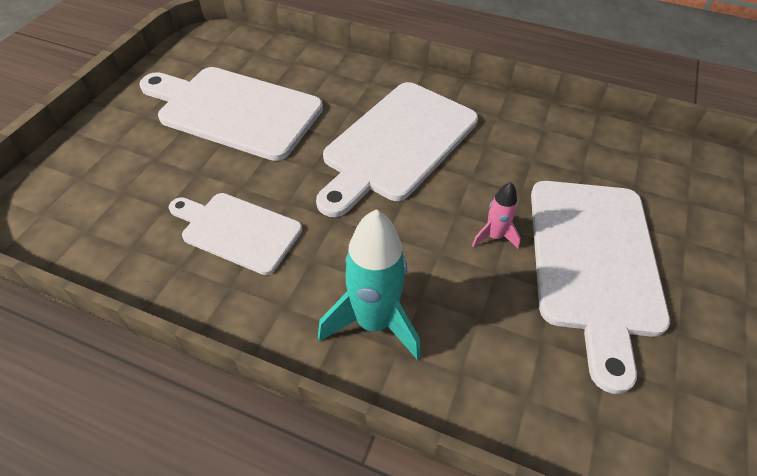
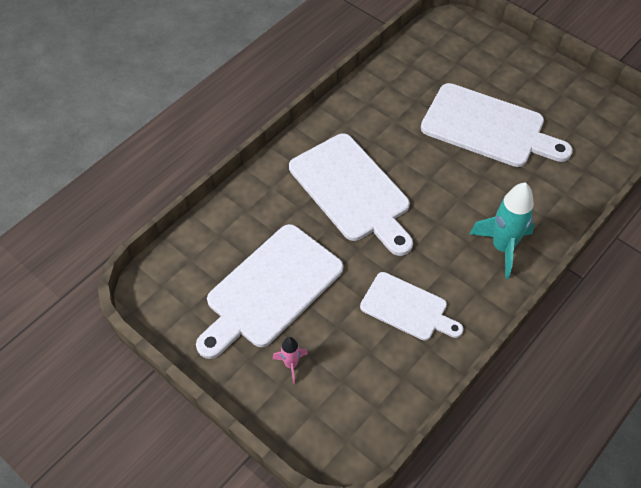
camera: 70 degrees left, 5 degrees up
(237, 231) = (407, 308): white cutting board -> white cutting board turned 105 degrees counterclockwise
(494, 236) = (455, 167): pink rocket -> pink rocket (291, 365)

